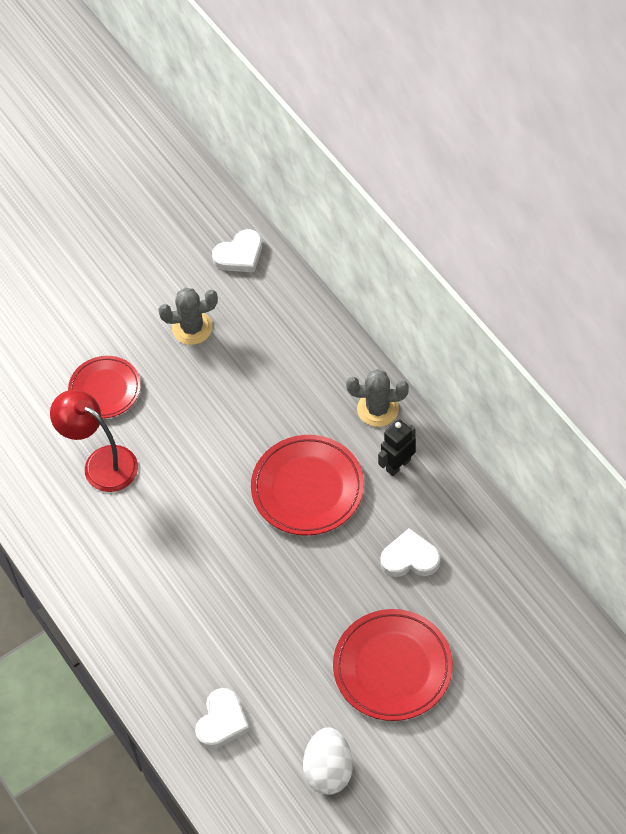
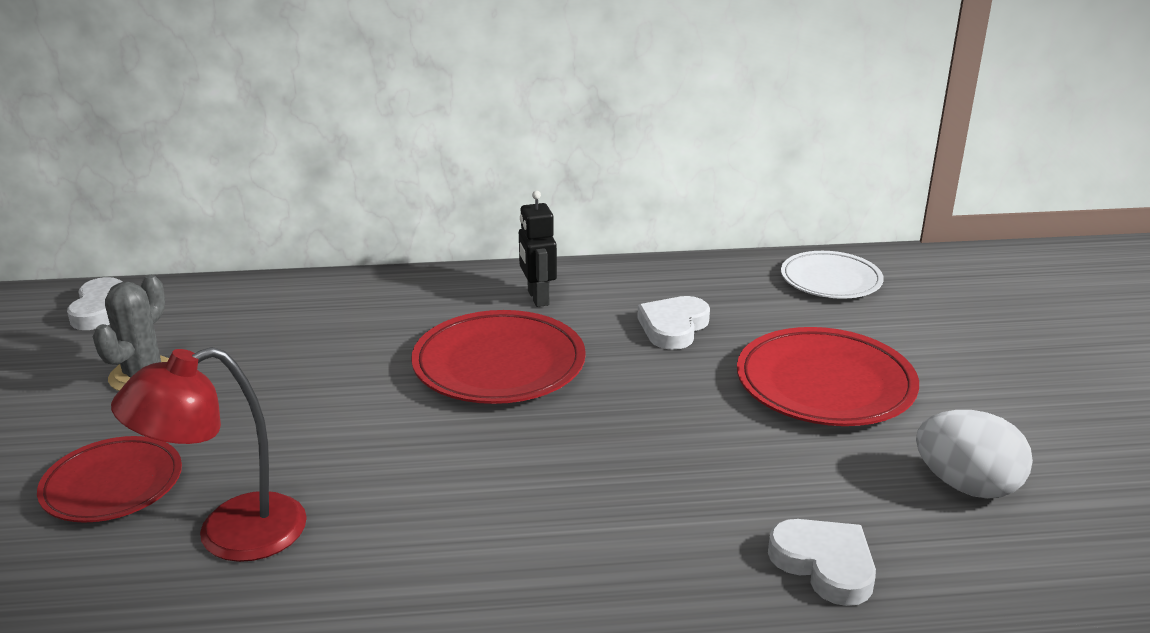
camera: 65 degrees left, 30 degrees down
(378, 409) = (448, 288): grey cactus -> none
(538, 625) = (830, 280): none -> white plate

